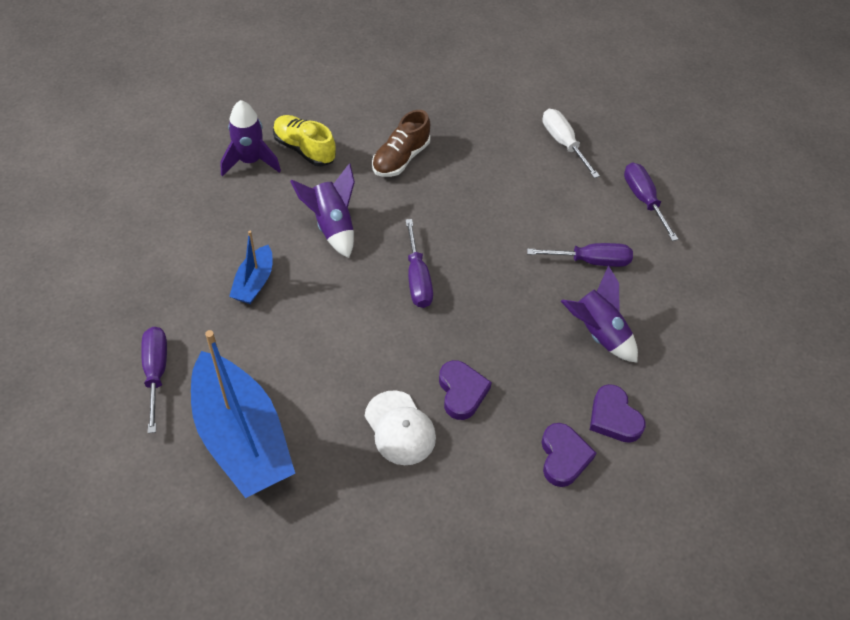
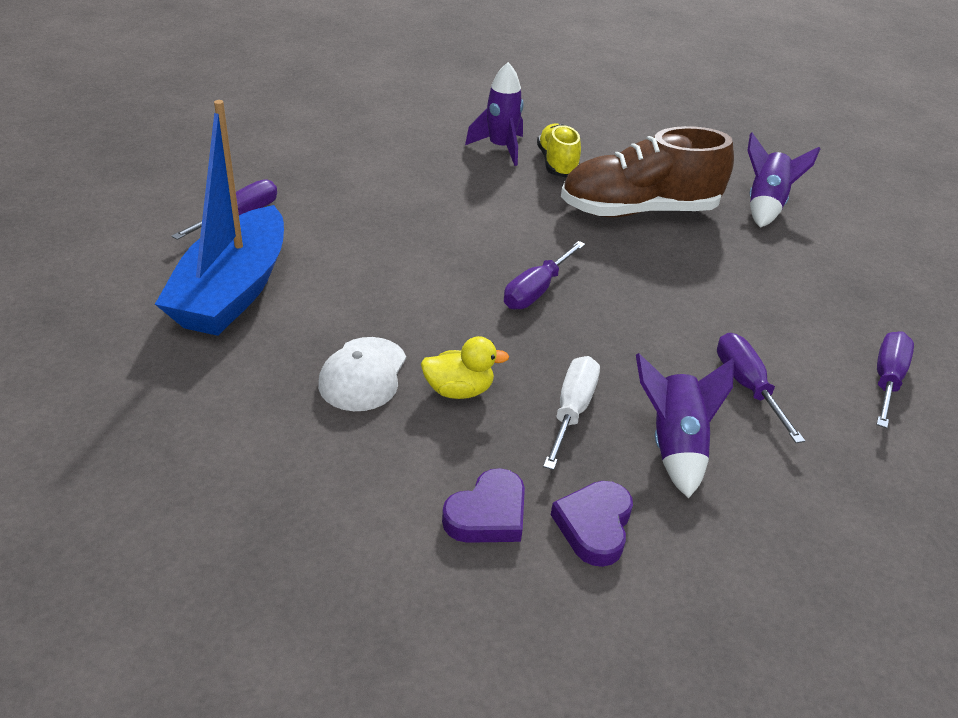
camera: 45 degrees right, 15 degrees down
(254, 282) = (392, 212): blue boat -> none
(332, 226) = (510, 217): purple rocket -> purple rocket (765, 206)
(401, 158) = (639, 211): brown shoe -> brown shoe, size x1.75
(461, 392) = (459, 390): purple heart -> yellow duck
(563, 143) = (838, 288): white screwdriver -> white screwdriver (572, 411)
(590, 261) = (747, 387): purple screwdriver -> purple screwdriver turned 150 degrees counterclockwise

